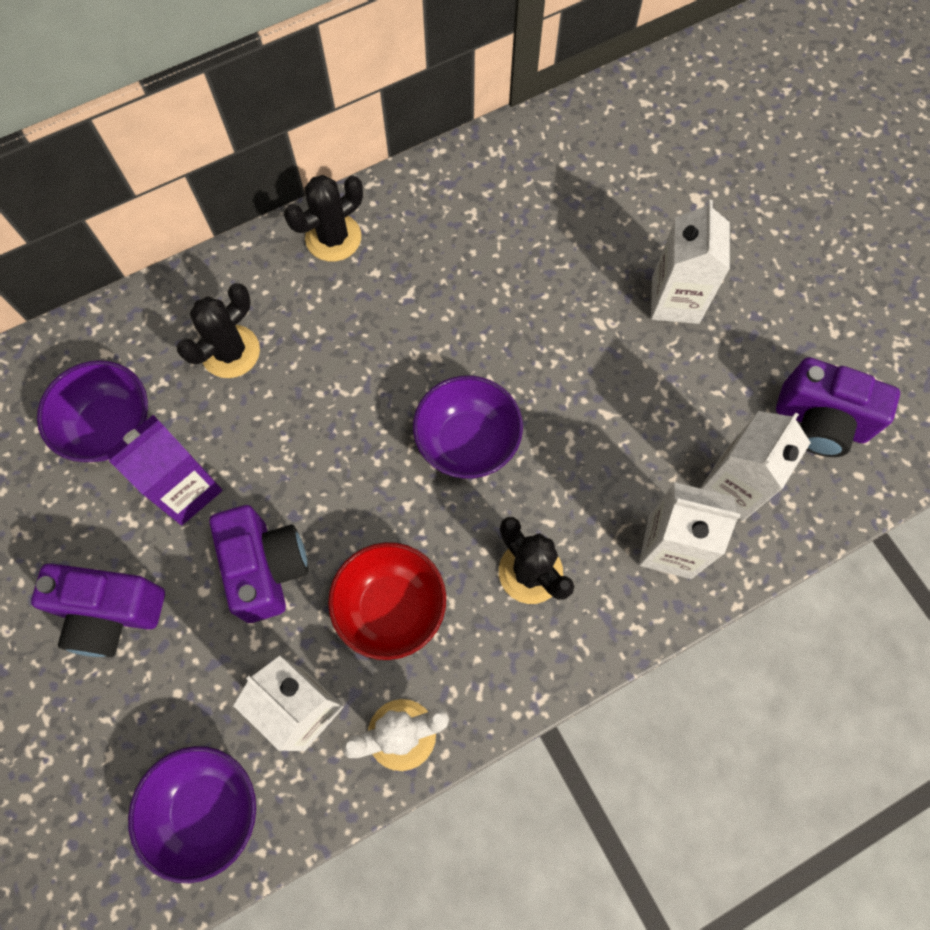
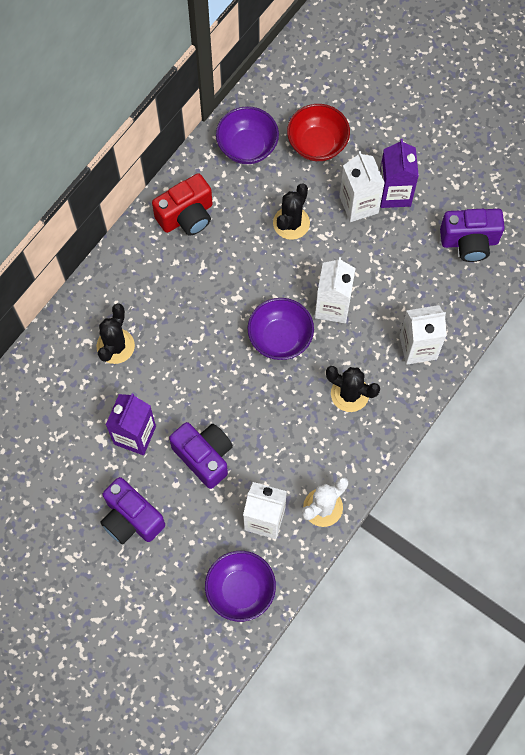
camera: 25 degrees left, 0 degrees up
(110, 427) = (69, 420): purple bowl -> purple bowl (247, 147)
(111, 613) = (131, 519): purple camera -> purple camera turned 60 degrees clockwise
(333, 238) = (139, 251): black cactus -> black cactus (291, 223)
(391, 607) = (284, 446): red bowl -> red bowl (317, 144)
(423, 218) = (187, 216): none -> red camera
(733, 486) = (437, 299): white carton -> white carton (332, 306)
(735, 306) = (394, 193): none -> purple carton

